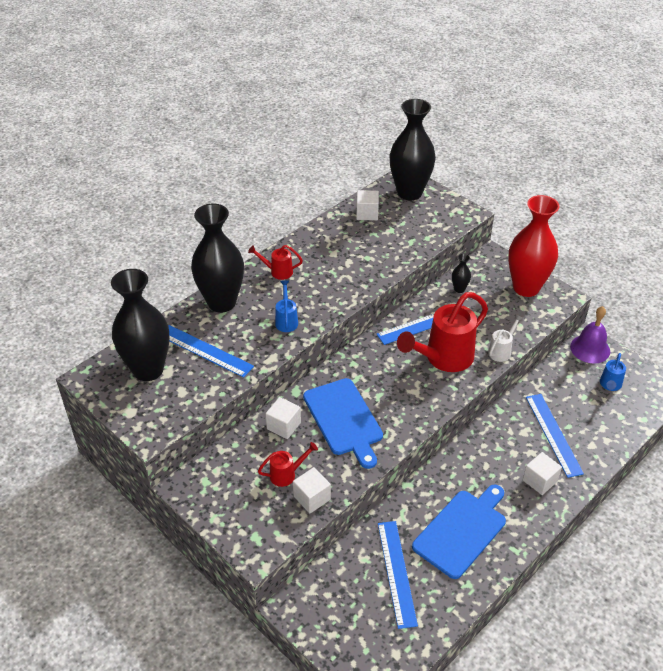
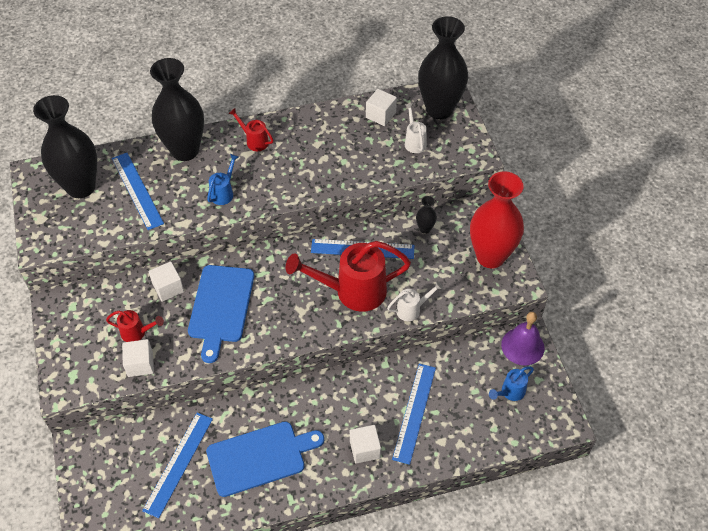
camera: 30 degrees right, 10 degrees up
(411, 222) = (414, 141): none -> white watering can

